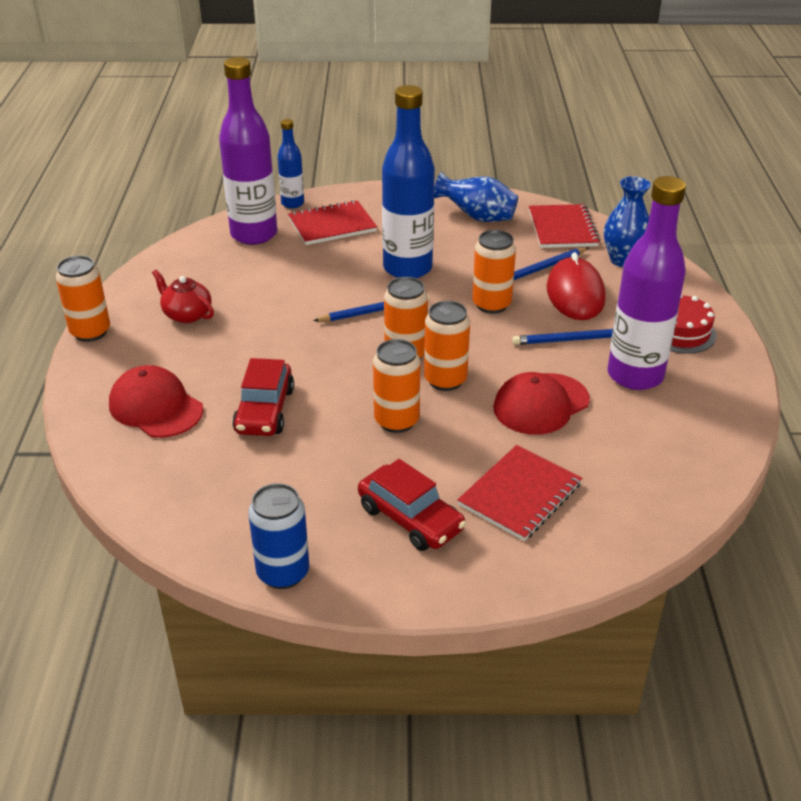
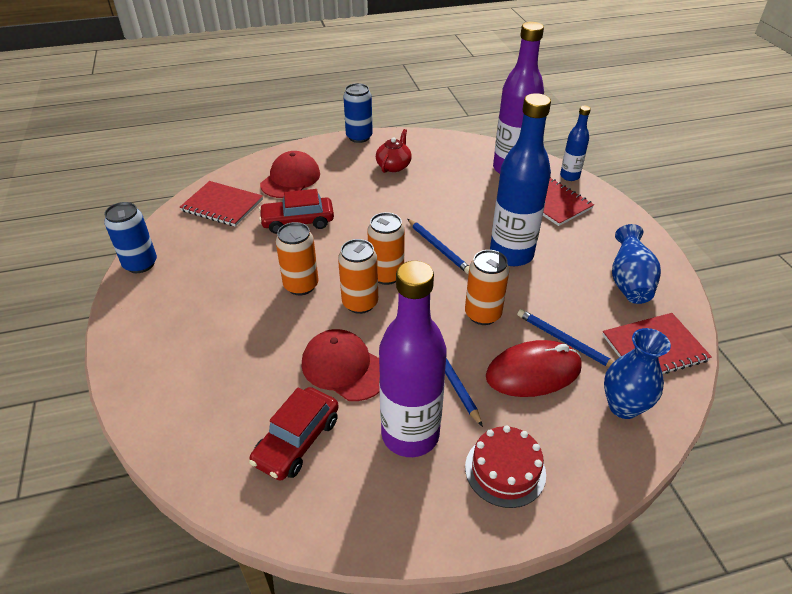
camera: 75 degrees right, 5 degrees up
(90, 332) = (359, 137): orange can -> blue can
(410, 518) = (193, 312): red car -> red car (297, 441)
(520, 494) = (224, 369): red notebook -> red notebook (222, 205)

